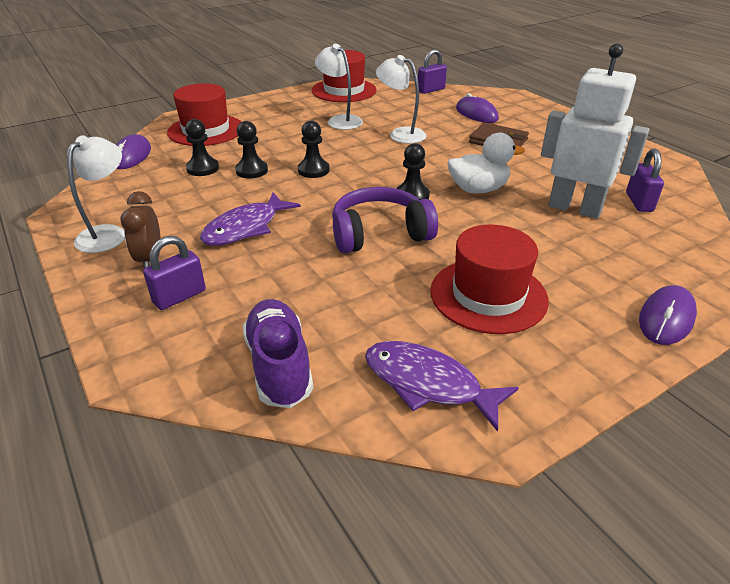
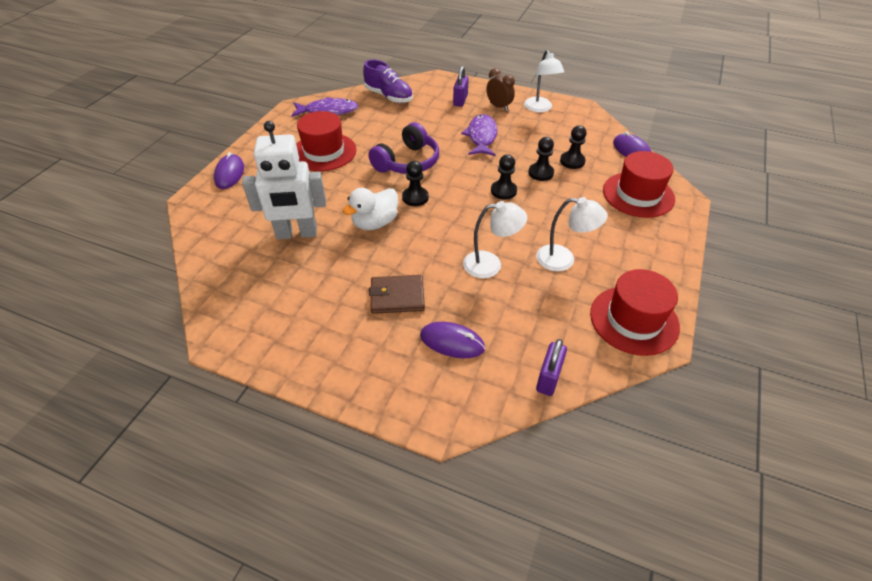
camera: 145 degrees right, 10 degrees up
(639, 202) = (248, 262): purple padlock -> none

